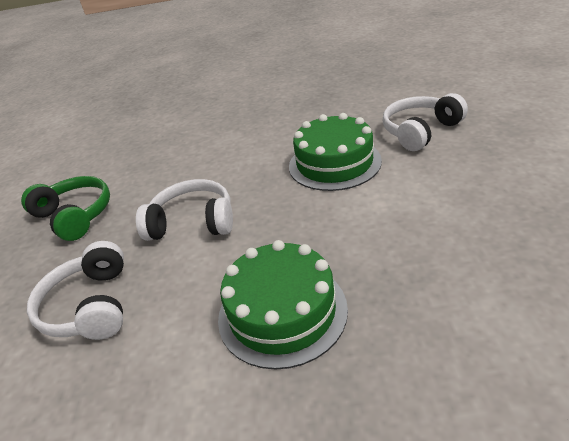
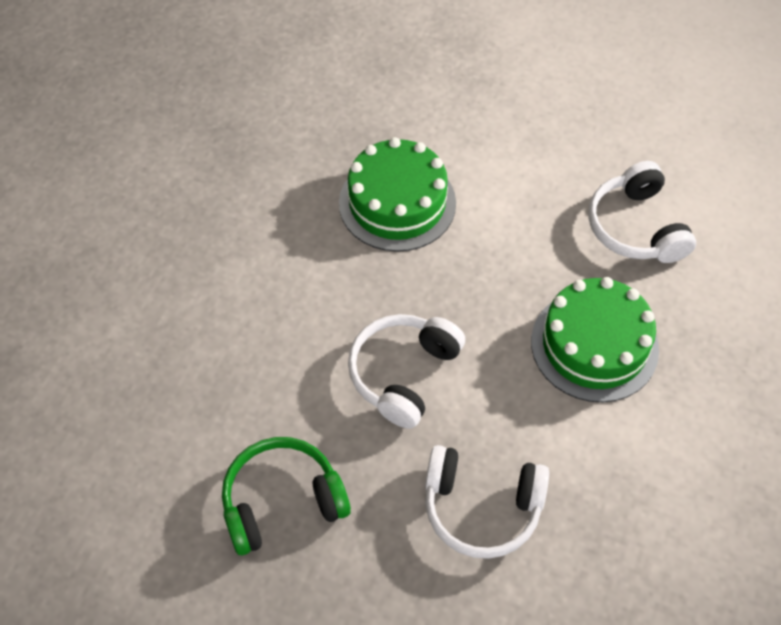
camera: 70 degrees left, 20 degrees up
(420, 131) = (401, 104): white headphones -> white headphones (636, 227)

